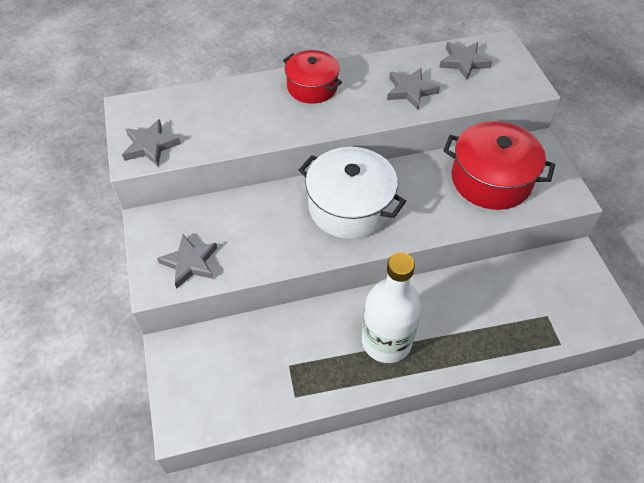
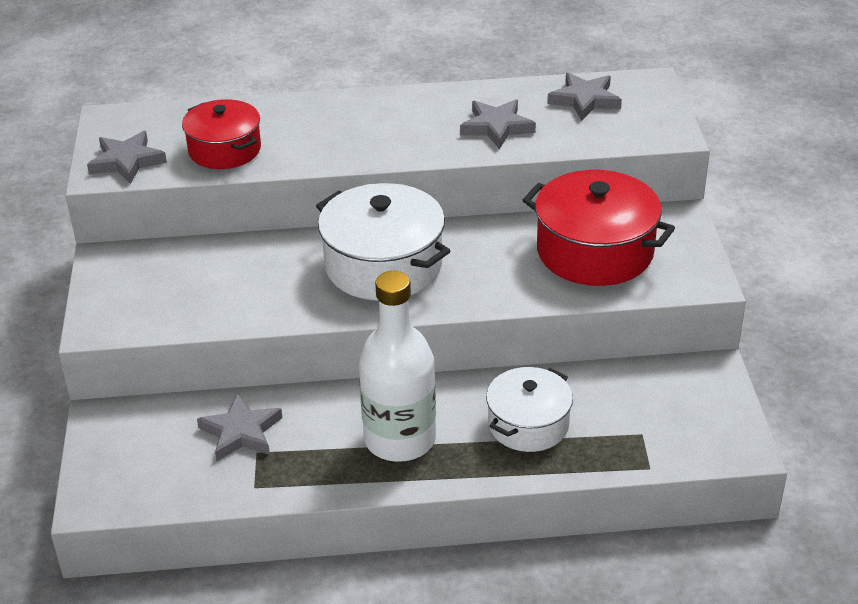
camera: 10 degrees right, 15 degrees down
(190, 263) = (149, 307): grey star -> grey star (241, 432)
(312, 87) = (362, 113): red pot -> red pot (225, 150)
(470, 317) = (528, 424): none -> white pot

